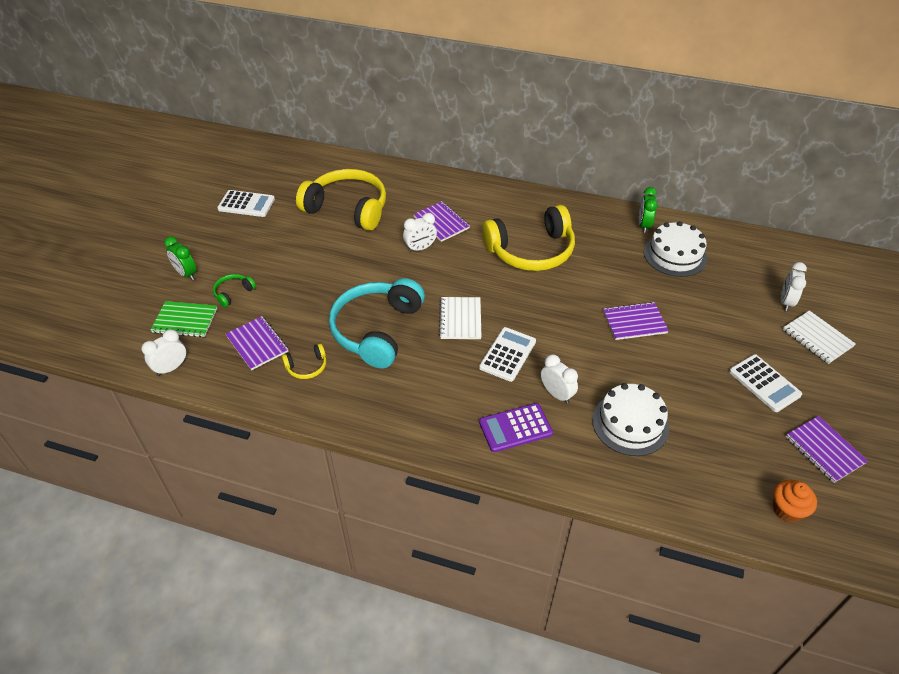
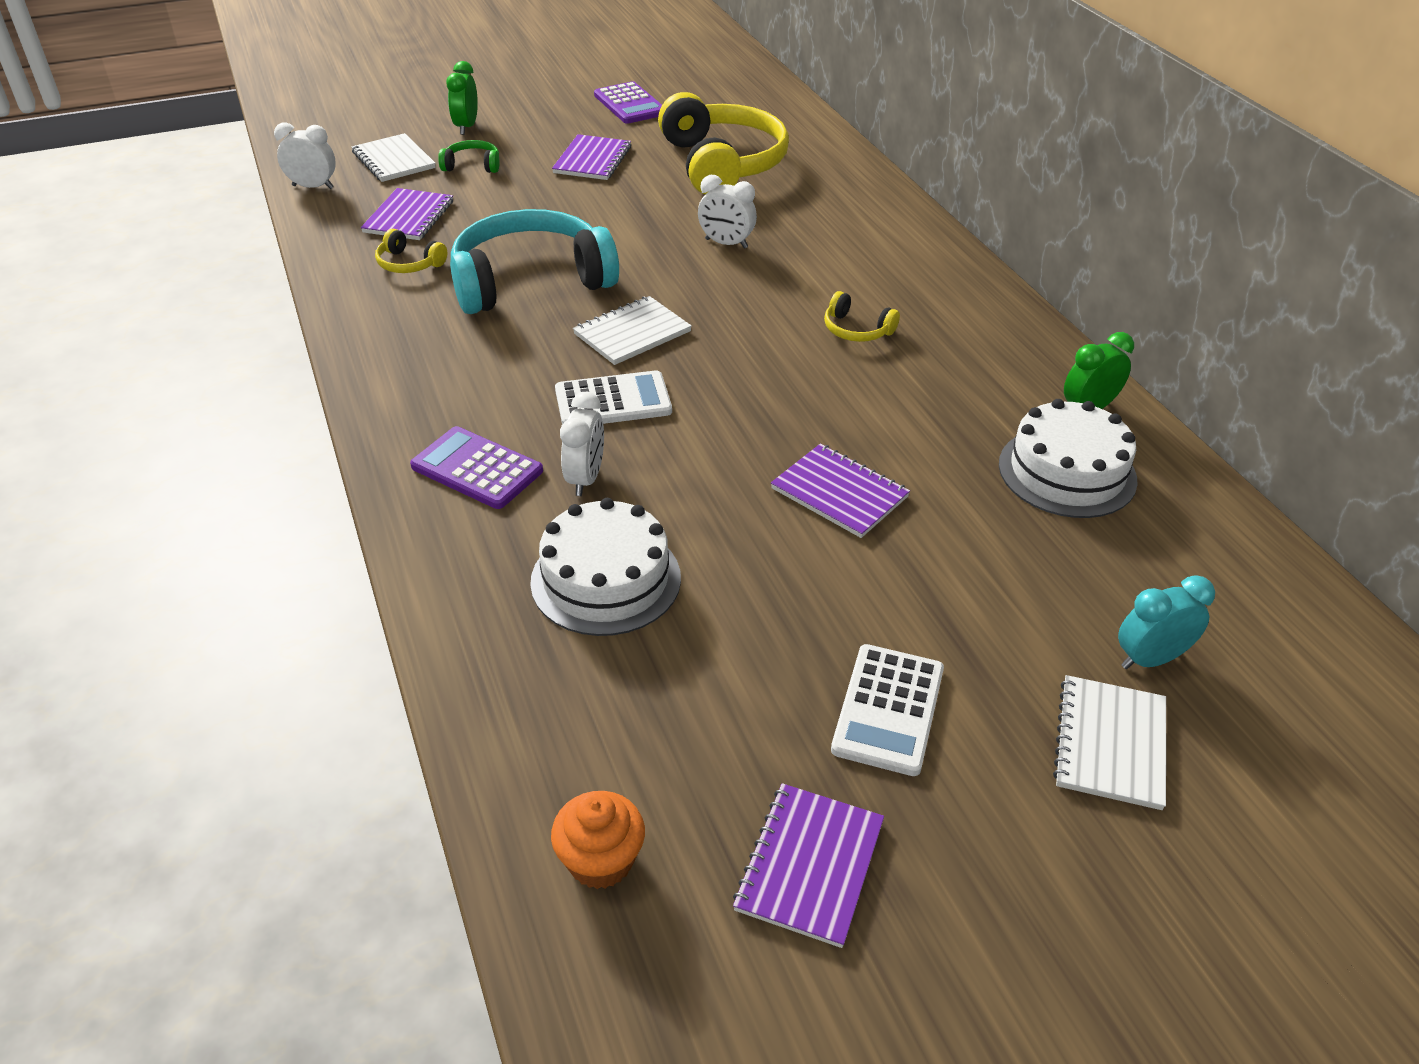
camera: 50 degrees right, 5 degrees down
(185, 320) = (394, 160): green notebook -> white notebook
(246, 204) = (630, 104): white calculator -> purple calculator
(441, 222) = (801, 236): purple notebook -> purple notebook (592, 160)
(531, 251) = (856, 330): yellow headphones -> yellow headphones, size x0.42
(786, 302) = (1150, 659): white clock -> turquoise clock

